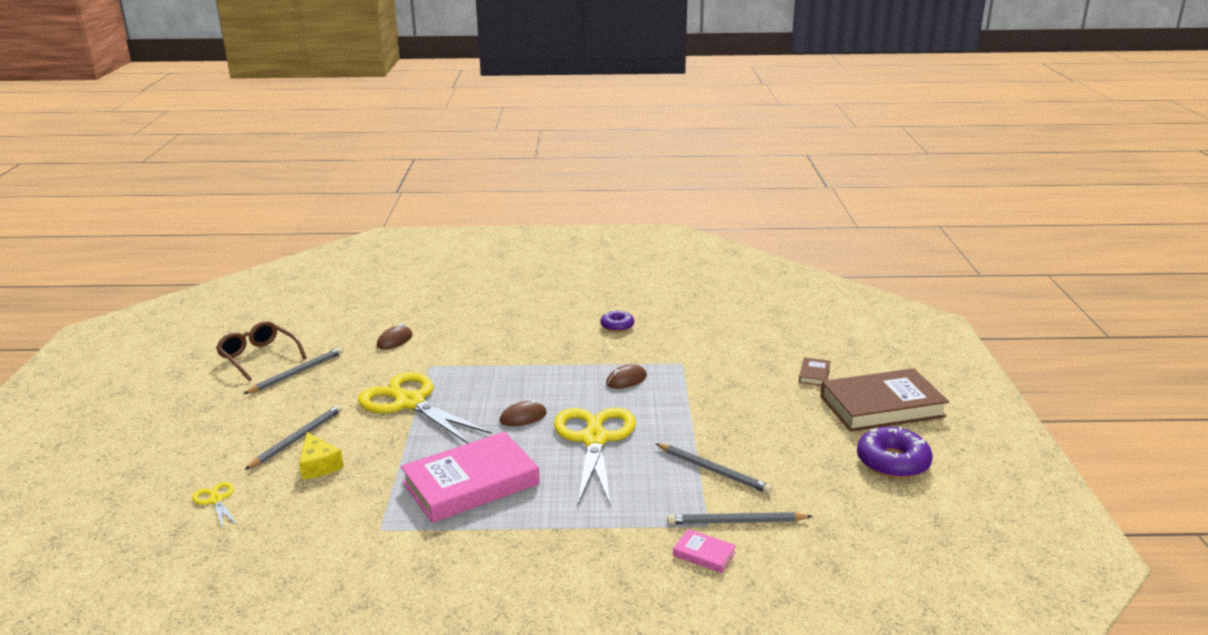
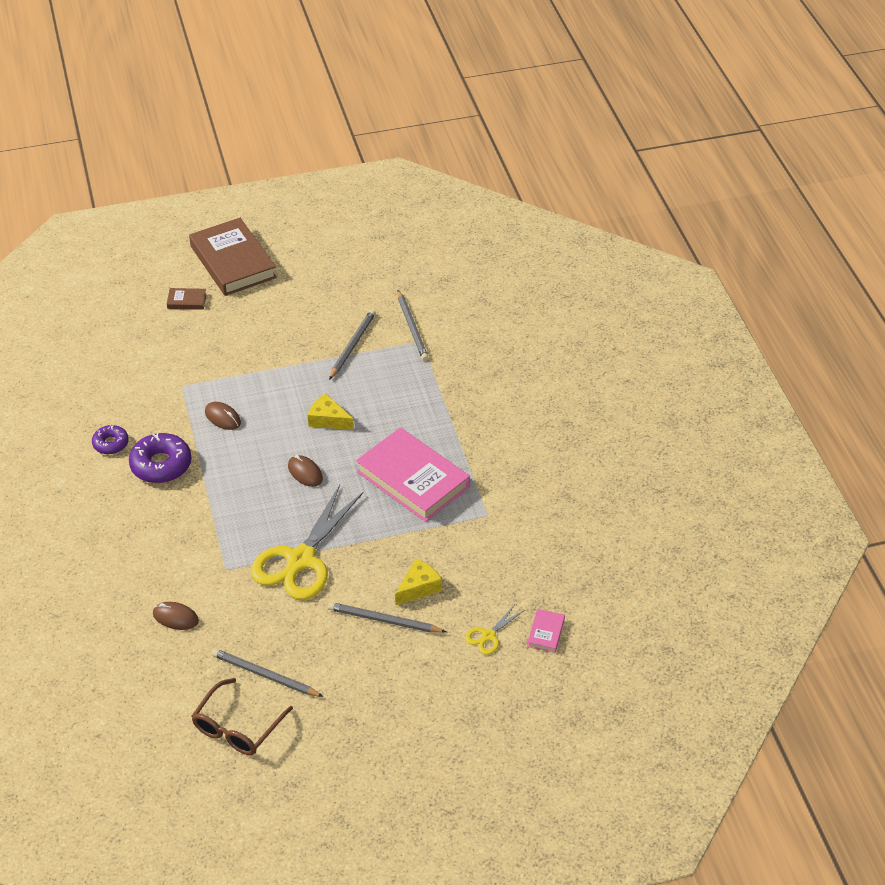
camera: 105 degrees left, 20 degrees up
(594, 439) = (328, 419): yellow scissors -> yellow cheese
(704, 554) = (453, 339): pink book -> pink book (546, 633)
(892, 462) = (313, 256): purple donut -> purple donut (161, 465)

